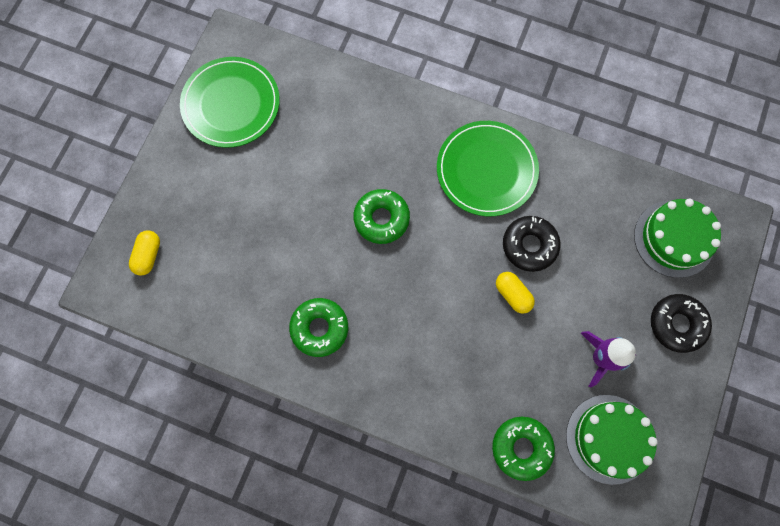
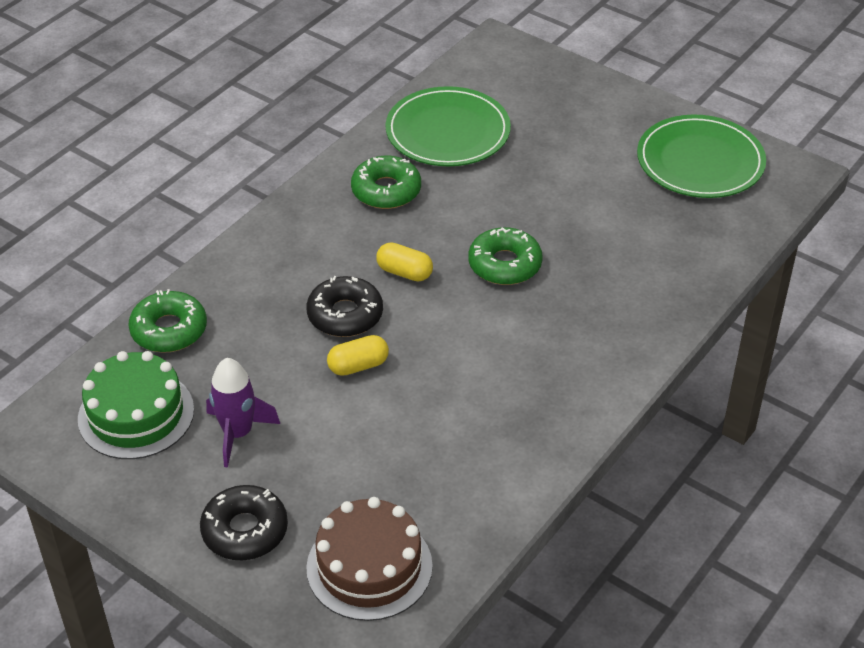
camera: 105 degrees right, 30 degrees down
(148, 255) = (521, 78): yellow capsule -> yellow capsule (404, 272)
(486, 170) = (543, 379): green plate -> green plate (448, 131)
(529, 245) = (418, 398): black donut -> black donut (345, 315)
(674, 239) = (369, 567): green cake -> brown cake

